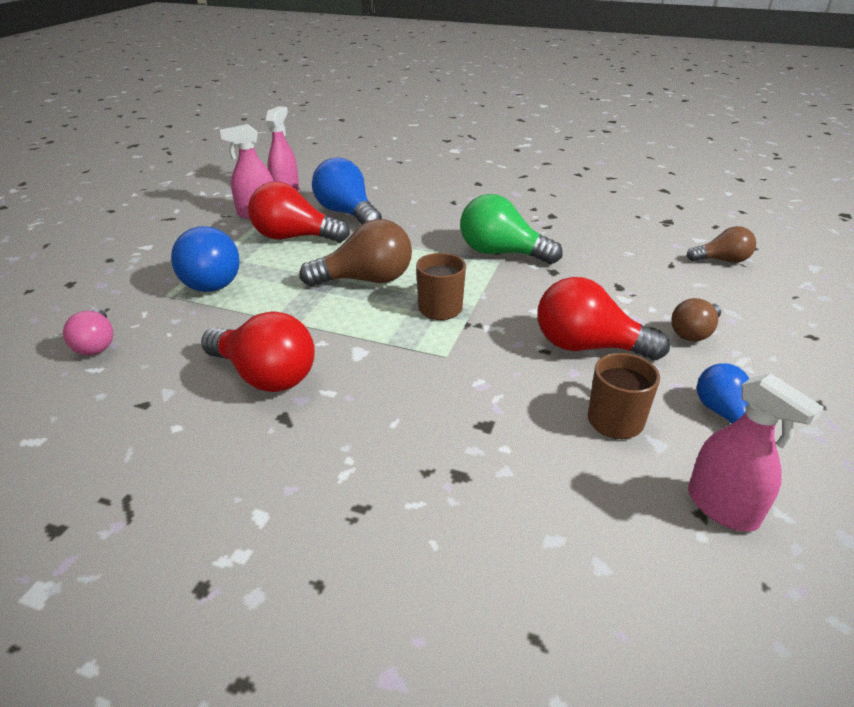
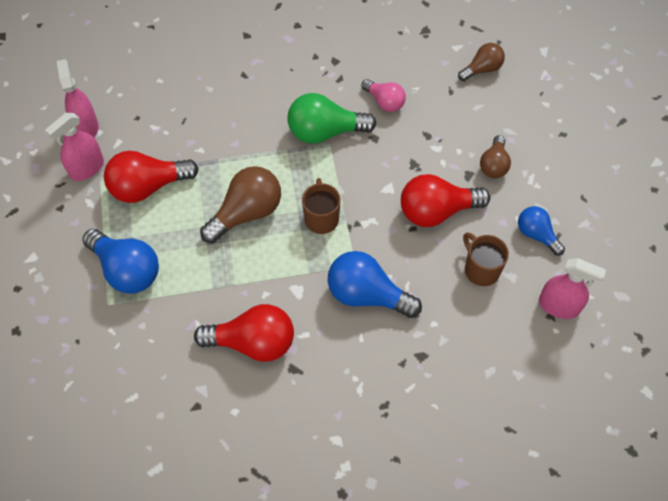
camera: 30 degrees left, 25 degrees up
(96, 344) = (109, 377): pink light bulb -> pink light bulb (384, 102)
(347, 213) = (166, 133): blue light bulb -> blue light bulb (367, 295)

